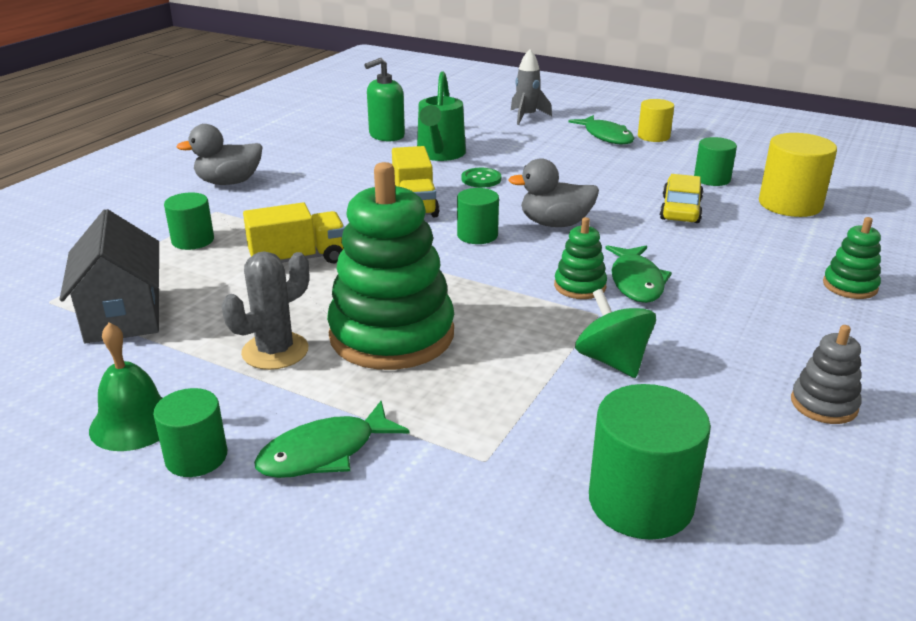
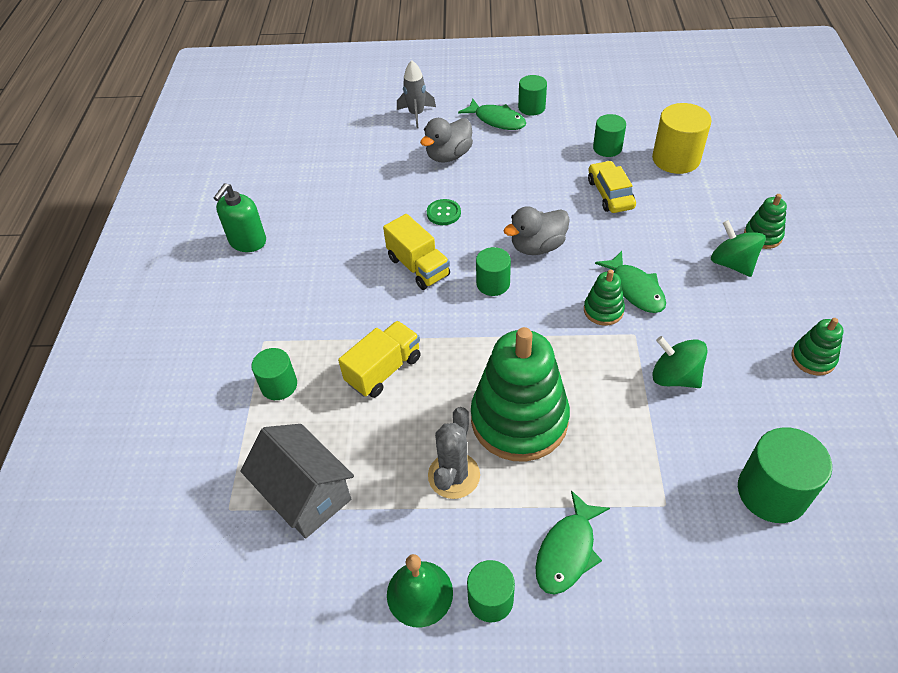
camera: 25 degrees left, 20 degrees up
(229, 182) = (241, 299): grey duck -> grey duck (449, 155)
(386, 135) = (321, 183): green soap dispenser -> green soap dispenser (247, 241)
(439, 154) = (386, 193): green watering can -> none
(653, 136) = (531, 107): yellow cylinder -> green cylinder
(784, 296) = (732, 264): none -> green spinning top
(824, 404) = (813, 358): grey stacking toy -> green stacking toy

